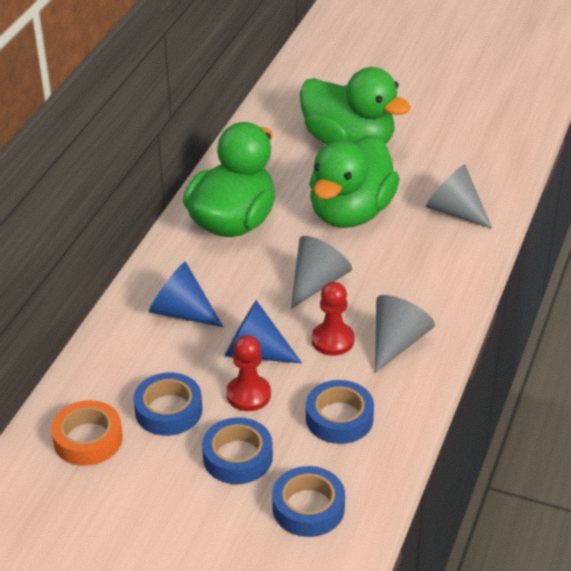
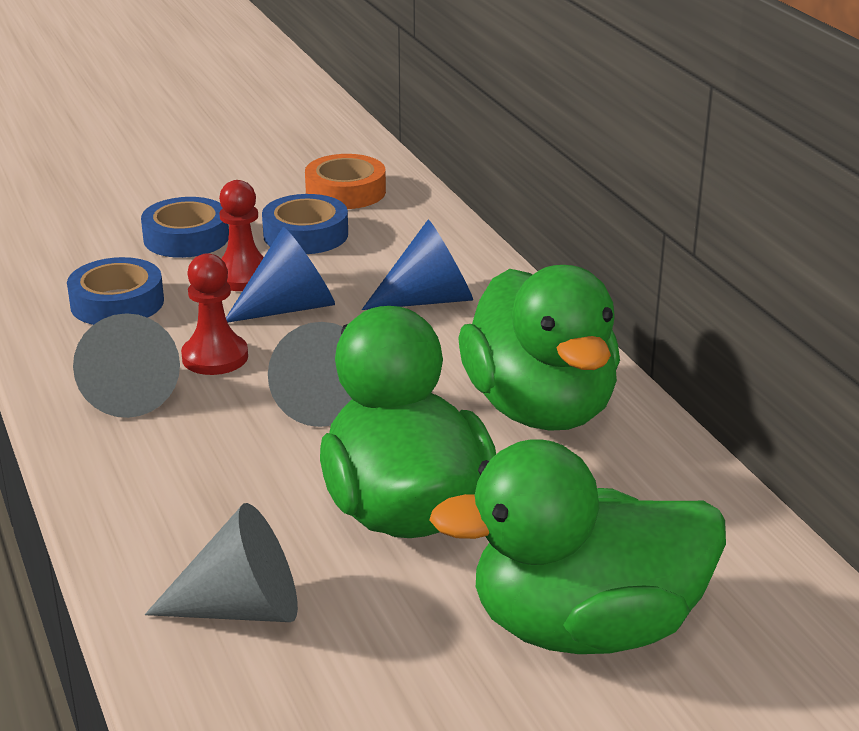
camera: 135 degrees right, 10 degrees down
(308, 507) = (69, 239): blue tape -> none

